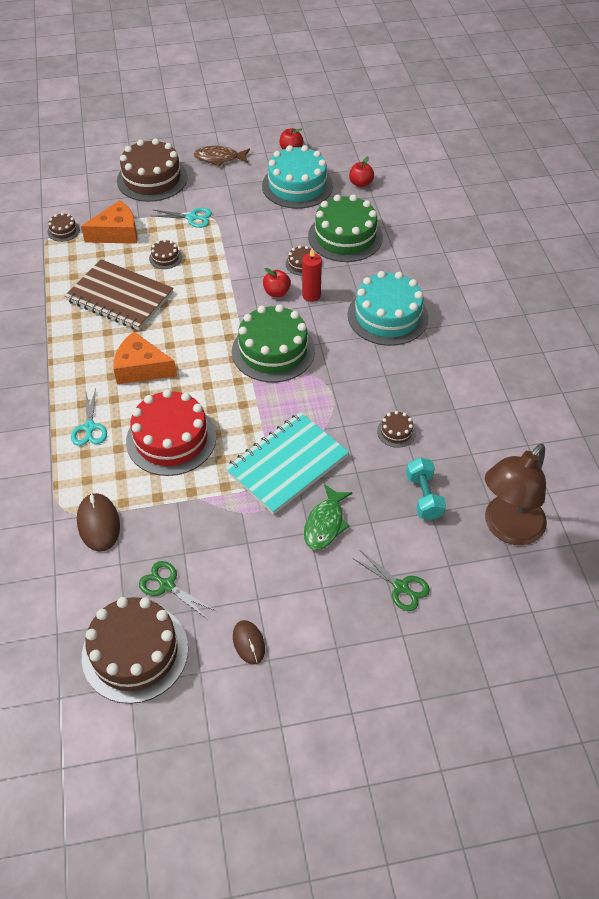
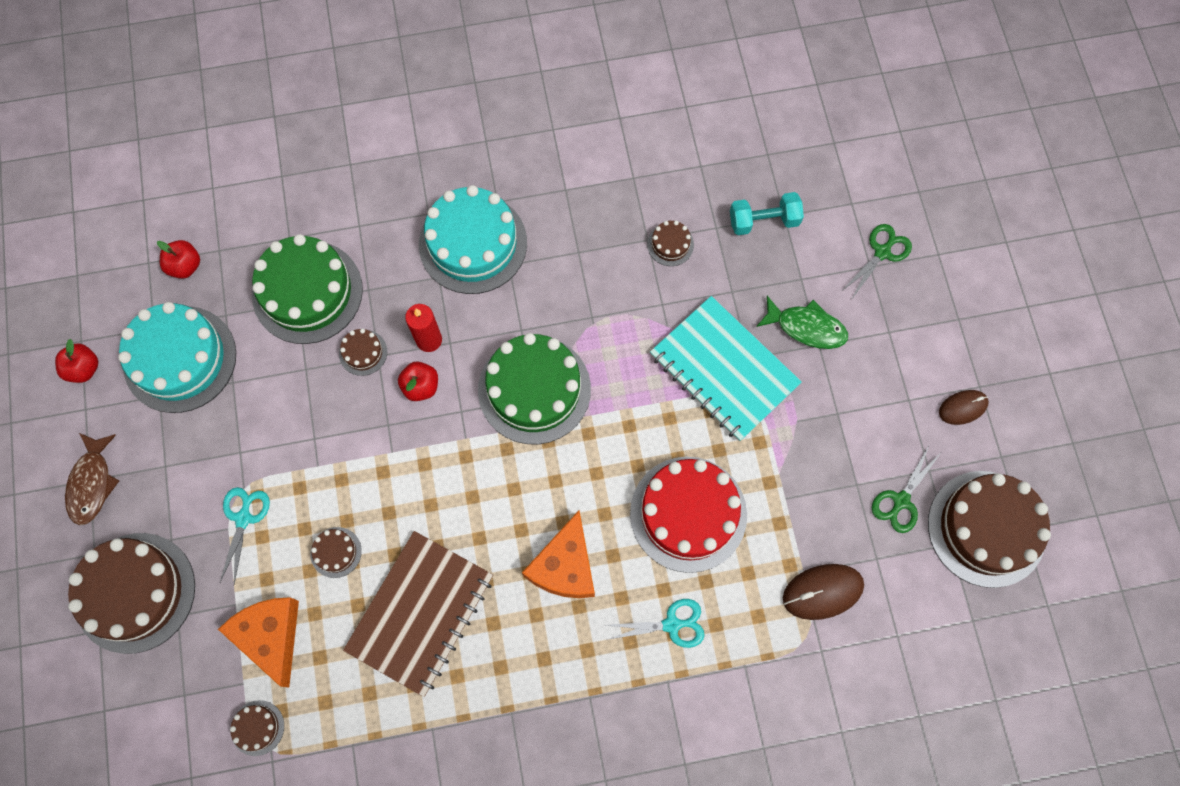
camera: 90 degrees left, 20 degrees up
(507, 528) = (801, 141): brown lamp -> none

